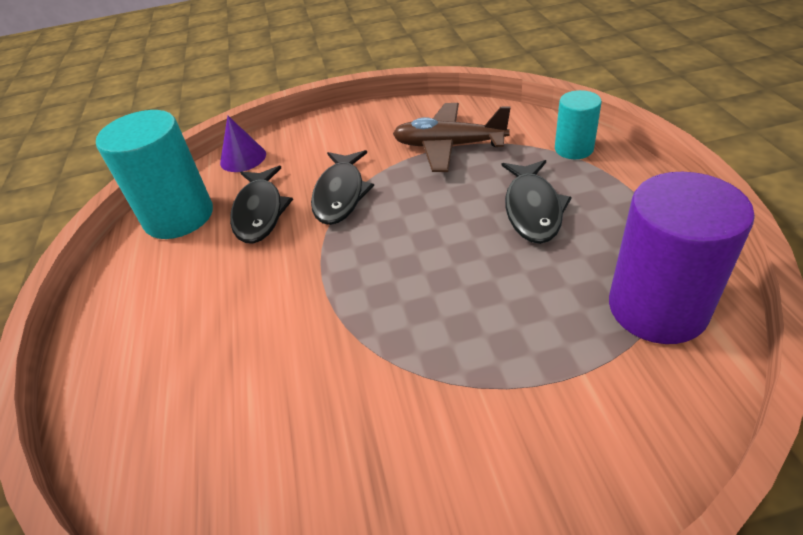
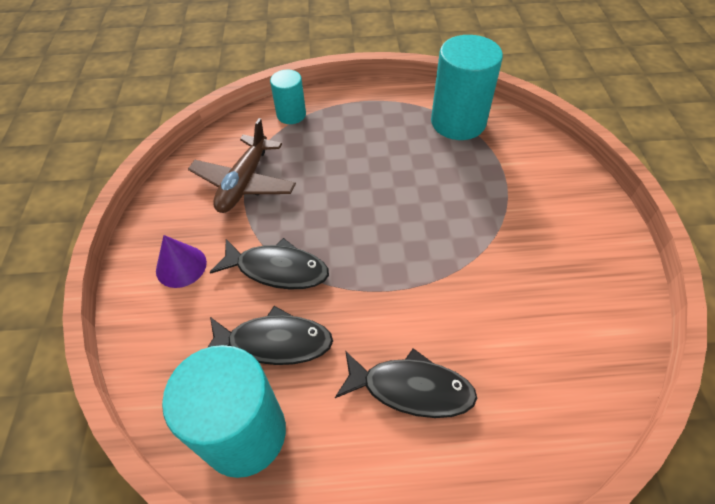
camera: 85 degrees left, 10 degrees up
(243, 158) = (158, 364): purple cone -> purple cone (181, 266)
(532, 209) = (351, 151): black fish -> black fish (411, 388)
(657, 308) = (458, 122): purple cylinder -> turquoise cylinder

